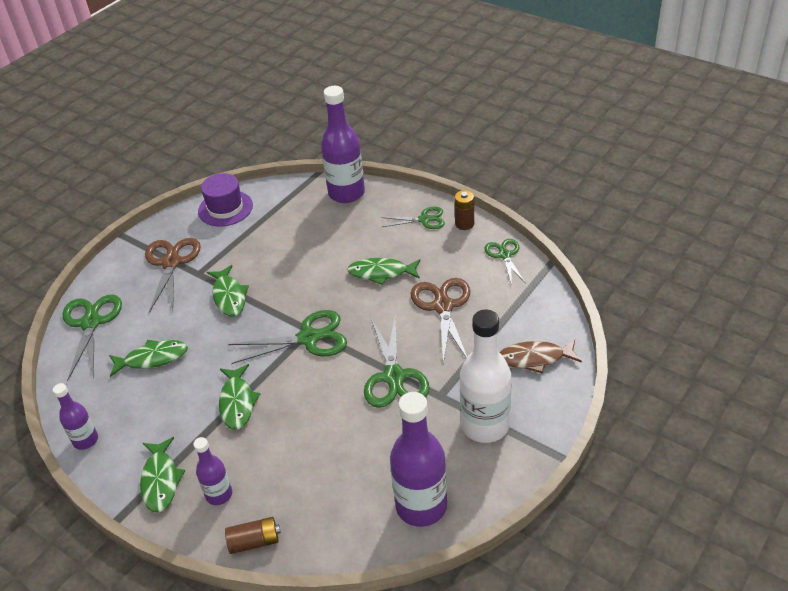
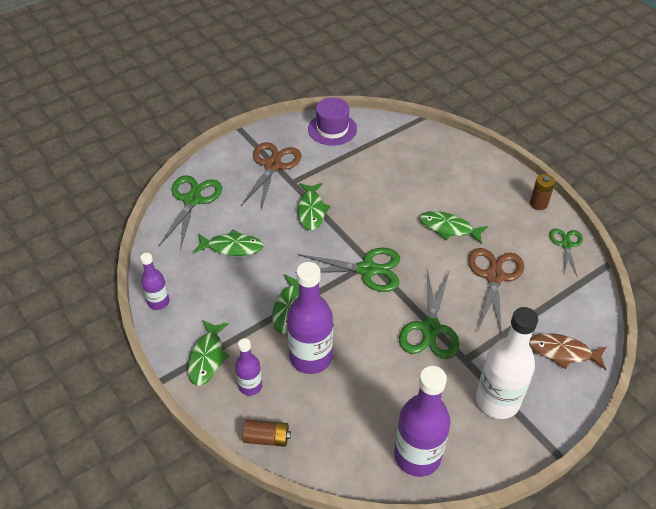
camera: 15 degrees right, 5 degrees up
(346, 193) = (441, 144): purple bottle -> purple bottle (311, 357)
(424, 219) = (503, 189): green scissors -> none

